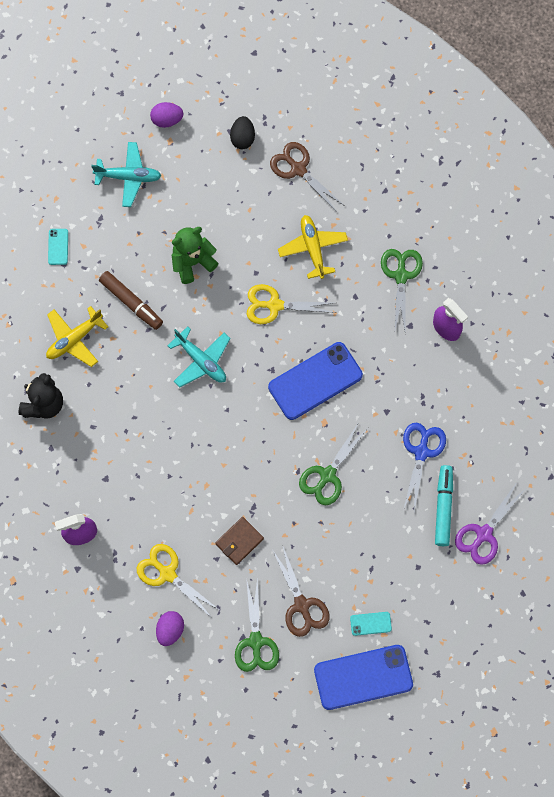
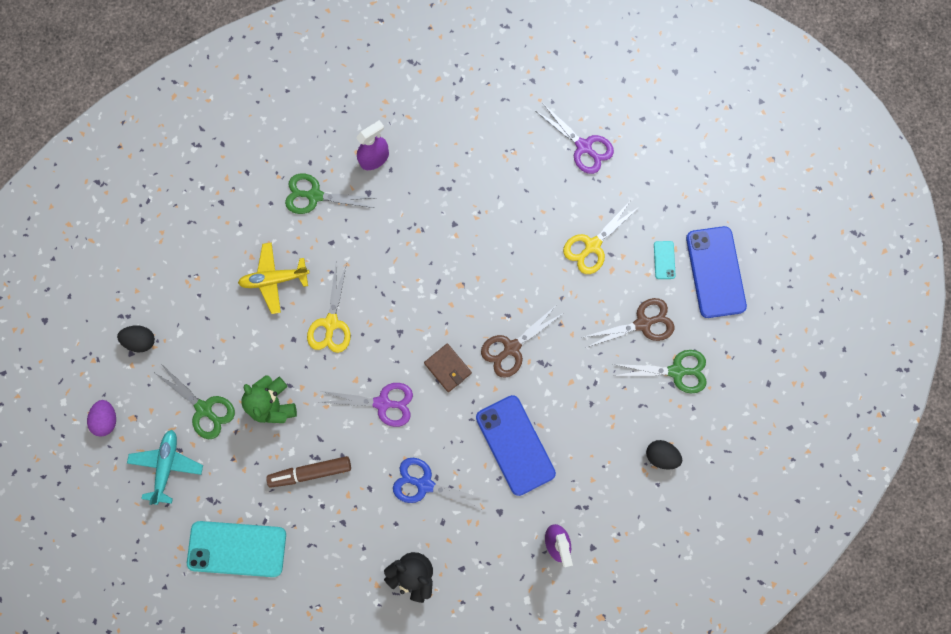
camera: 85 degrees left, 5 degrees up
(58, 247) = (237, 548): turquoise phone -> turquoise phone, size x2.31
(74, 339) = (344, 536): yellow plane -> none
(131, 302) = (310, 472): brown marker -> brown marker turned 150 degrees counterclockwise
(167, 573) = (603, 454): yellow scissors -> yellow scissors (592, 246)
(170, 630) = (661, 455): purple egg -> black egg
(201, 361) = (382, 403): turquoise plane -> purple scissors
(239, 541) = (575, 379): brown wallet -> brown wallet (448, 368)
(298, 169) = (185, 286): brown scissors -> brown scissors (511, 348)
(315, 381) = (416, 290): blue phone -> blue phone (515, 445)
(327, 475) = (514, 287): green scissors -> green scissors (204, 409)
(421, 452) = (498, 195): blue scissors -> blue scissors (424, 484)
(443, 507) = (555, 181): turquoise marker -> none

